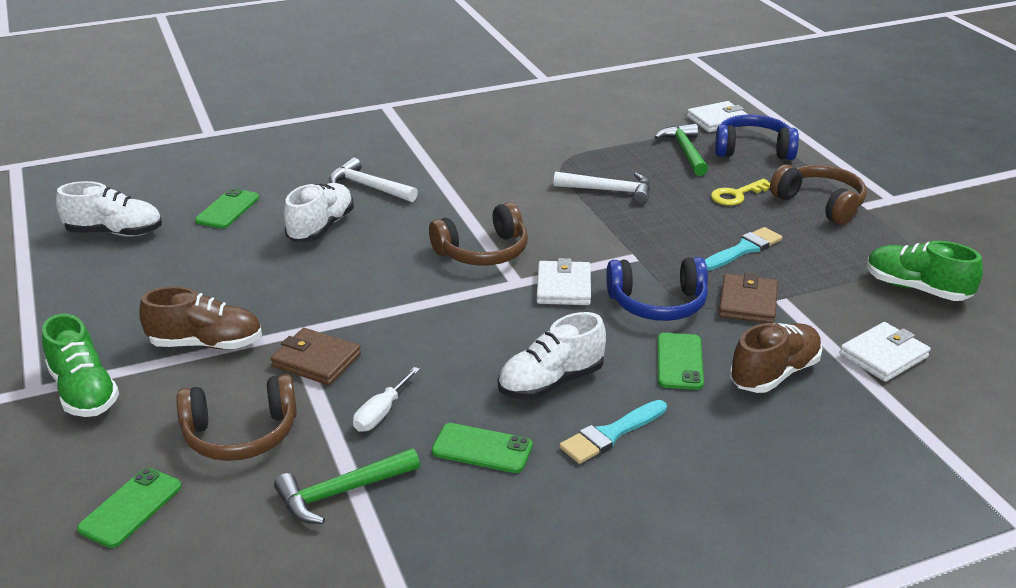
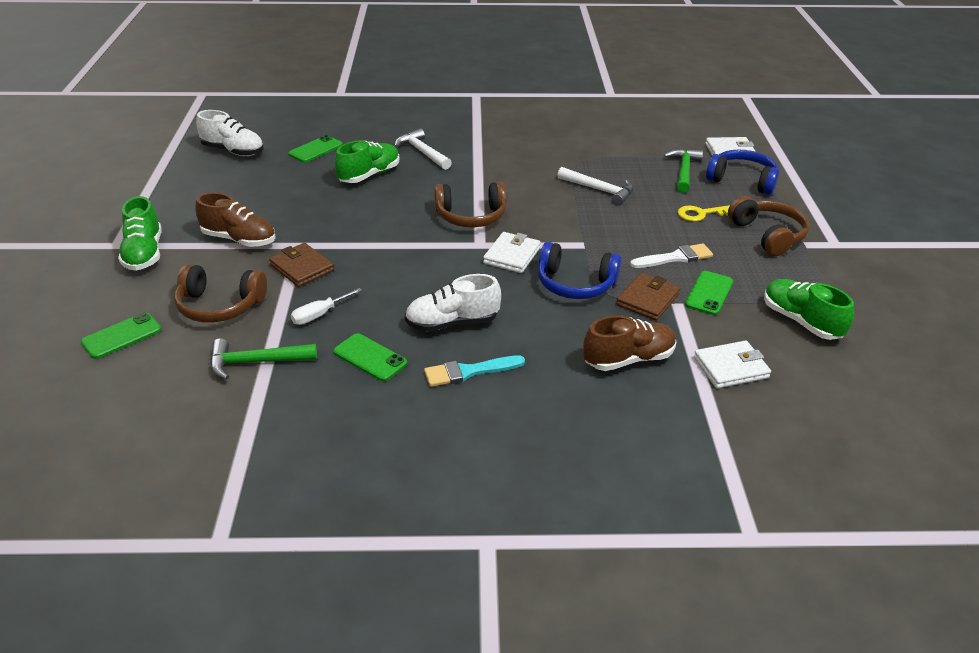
camera: 20 degrees right, 5 degrees up
(321, 227) = (369, 175): white shoe -> green shoe
(679, 362) = (560, 331): green phone -> green phone (709, 293)
(744, 249) = (675, 258): turquoise brush -> white brush

